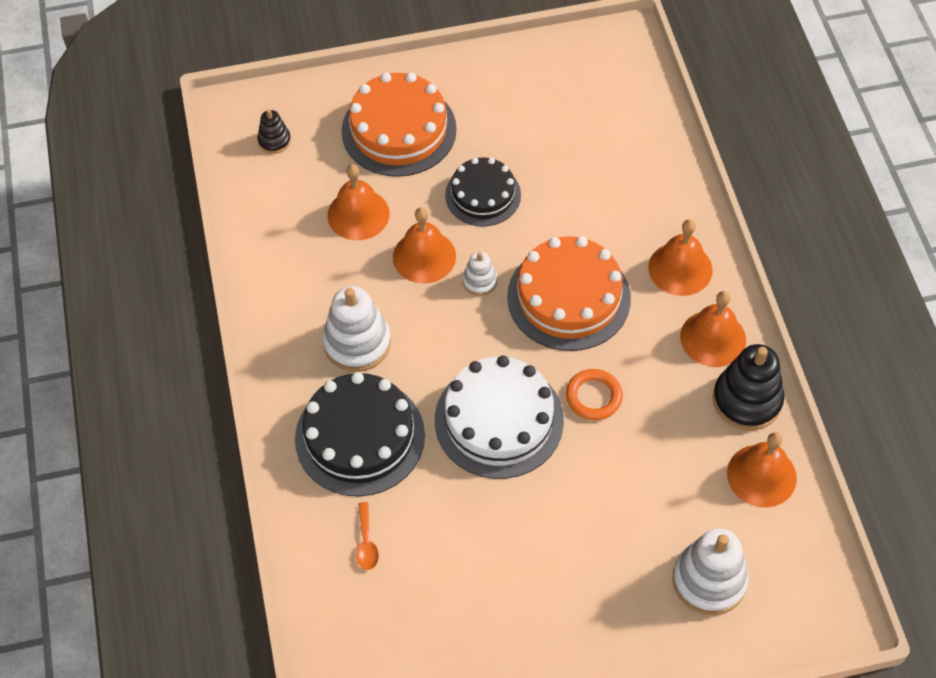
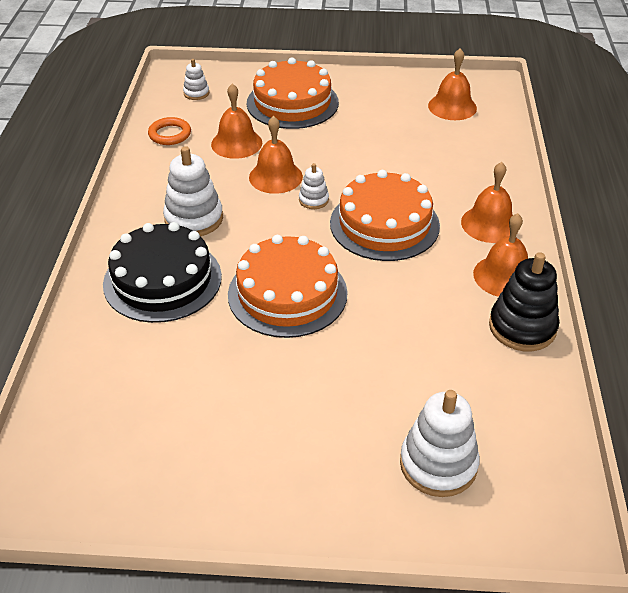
camera: 15 degrees right, 15 degrees down
(274, 141) = (196, 93): black stacking toy -> white stacking toy
(366, 542) = (127, 356): orange spoon -> none
(483, 195) = (340, 149): black cake -> none
(499, 420) = (287, 293): white cake -> orange cake
(593, 397) = (379, 295): orange ring -> orange ring (170, 134)
(761, 475) = (519, 388): orange bell -> orange bell (452, 107)

